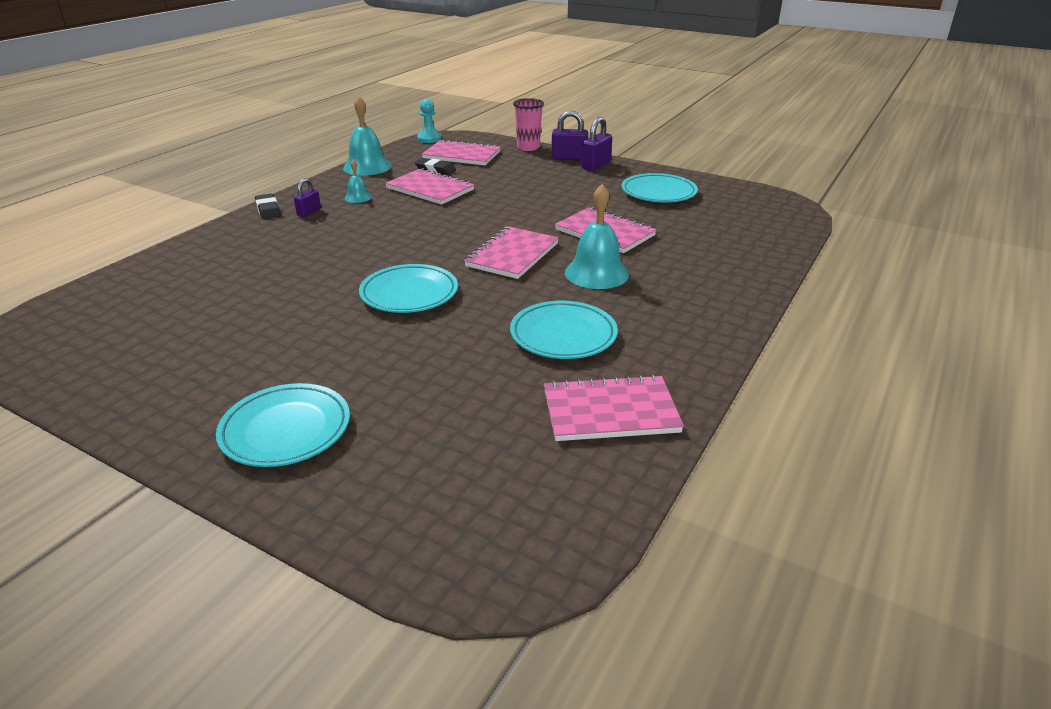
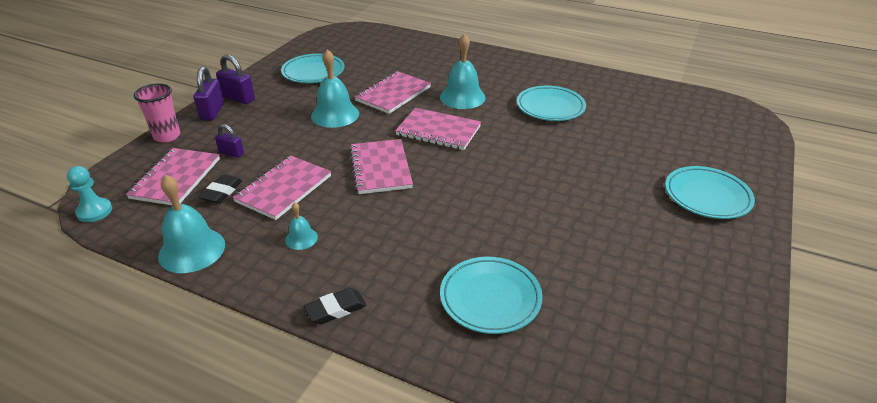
camera: 95 degrees left, 5 degrees up
(309, 212) = (344, 269): purple padlock -> purple padlock (231, 153)
(409, 294) = (516, 172): turquoise plate -> turquoise plate (490, 298)
(558, 205) = (335, 114): none -> turquoise bell
(610, 412) = (619, 93): pink notebook -> pink notebook (380, 168)

